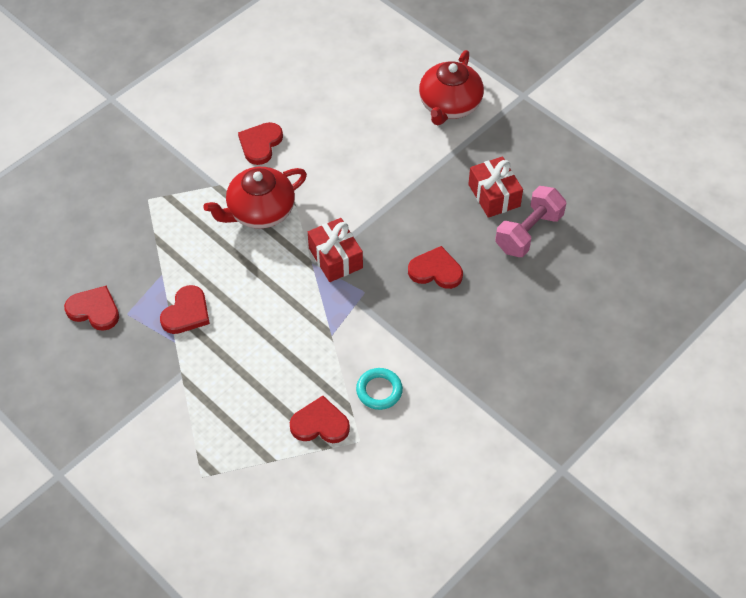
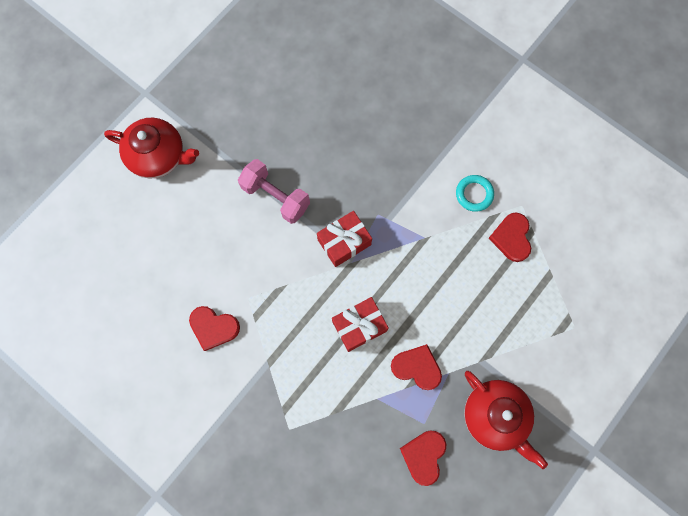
camera: 95 degrees left, 20 degrees up
(260, 211) = (296, 316): red teapot -> red teapot (495, 416)
(436, 270) = (350, 157): red heart -> none
(494, 195) = (264, 114): red gift -> red gift (359, 326)
(528, 232) = (303, 85): pink dumbbell -> pink dumbbell (276, 197)

